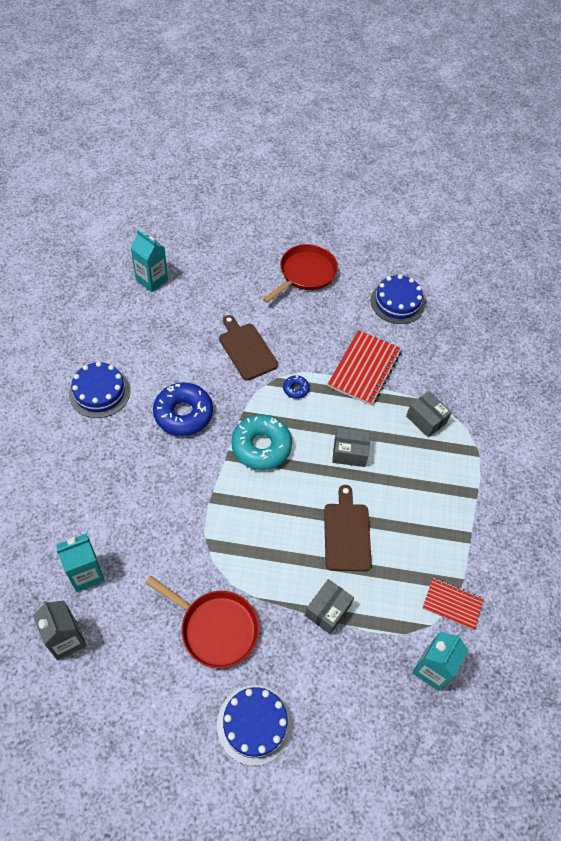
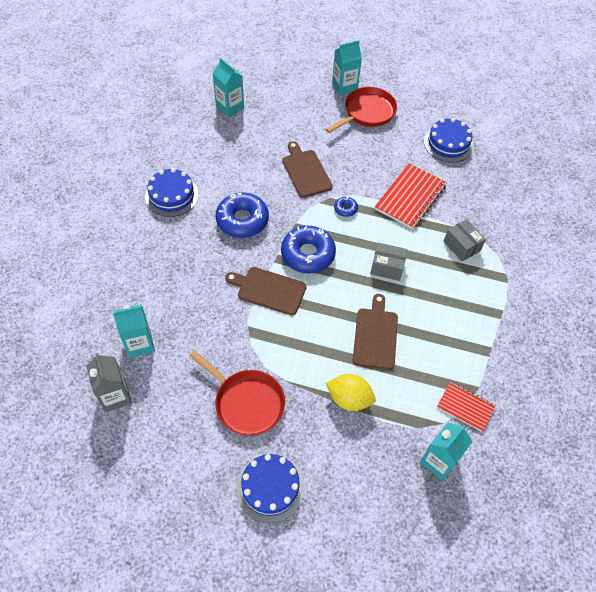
camera: 10 degrees right, 0 degrees up
(223, 493) = (269, 290): none -> brown cutting board
(261, 446) = (308, 254): turquoise donut -> blue donut
(277, 245) = (344, 87): none -> turquoise carton
(327, 610) = (349, 399): grey box -> yellow lemon

